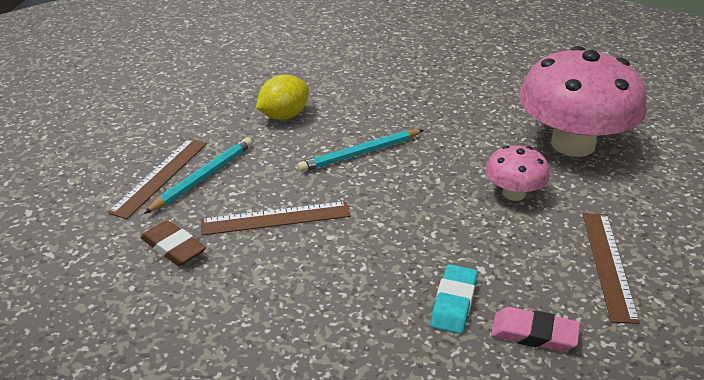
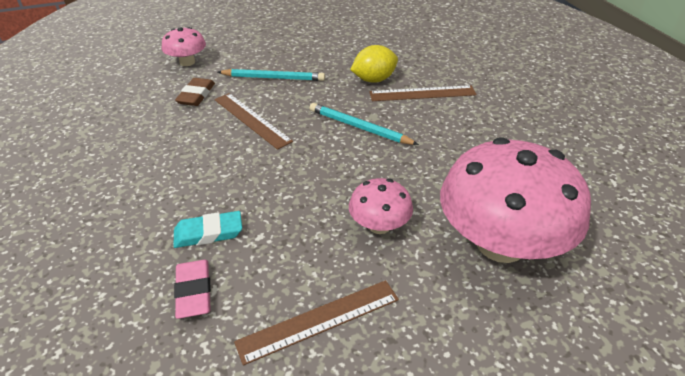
camera: 60 degrees right, 5 degrees up
(77, 235) = (187, 62): none -> pink mushroom
(160, 176) = (261, 64): brown ruler -> brown ruler (422, 93)
(284, 116) = (374, 80): yellow lemon -> yellow lemon turned 45 degrees counterclockwise

